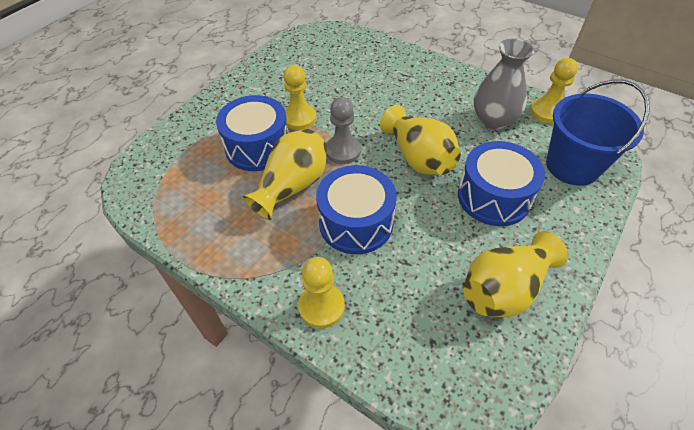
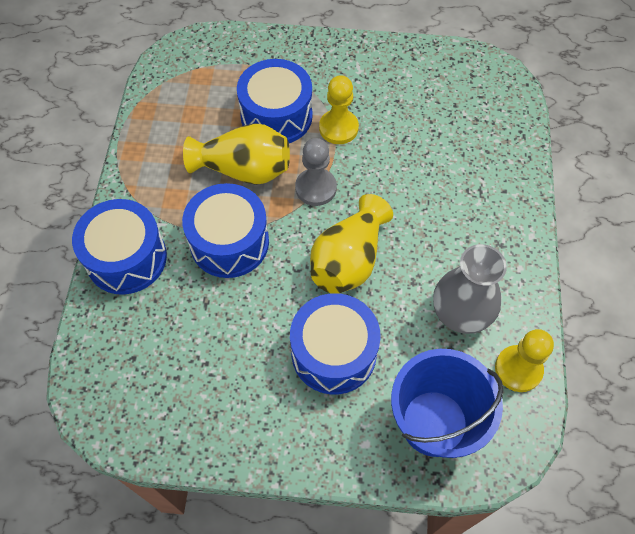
camera: 60 degrees right, 10 degrees up
(321, 306) = (126, 258): yellow pawn -> blue drum
(504, 289) = (218, 400): yellow vase -> none

